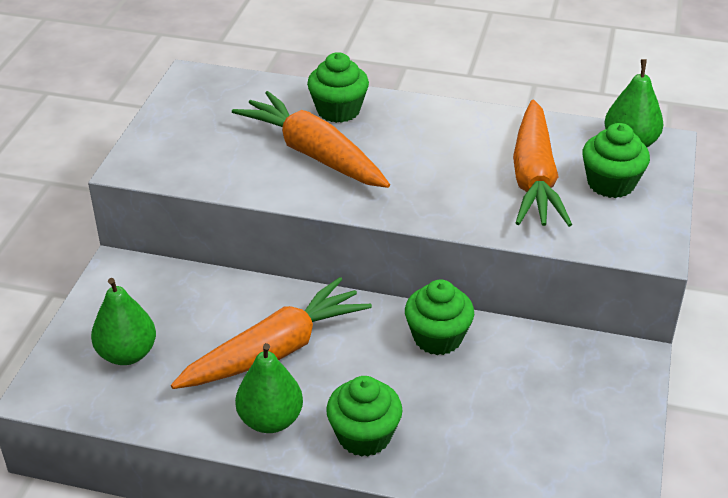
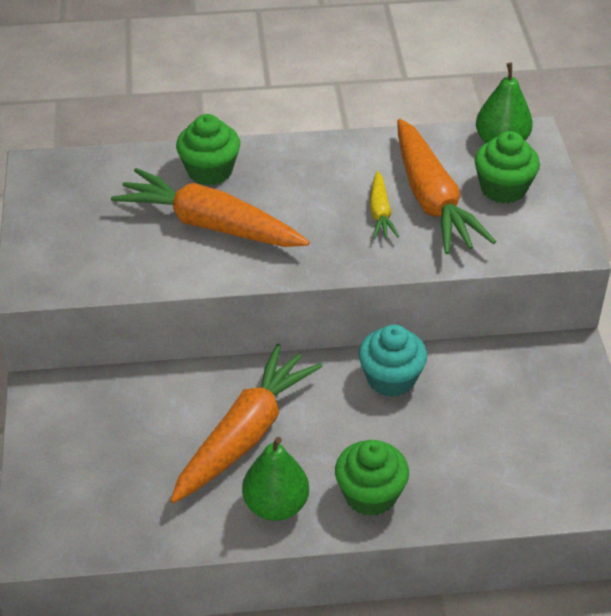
camera: 20 degrees left, 5 degrees up
(127, 354) = (100, 479): green pear -> none
(437, 338) = (391, 379): green cupcake -> turquoise cupcake
(477, 178) = (380, 213): none -> yellow carrot

